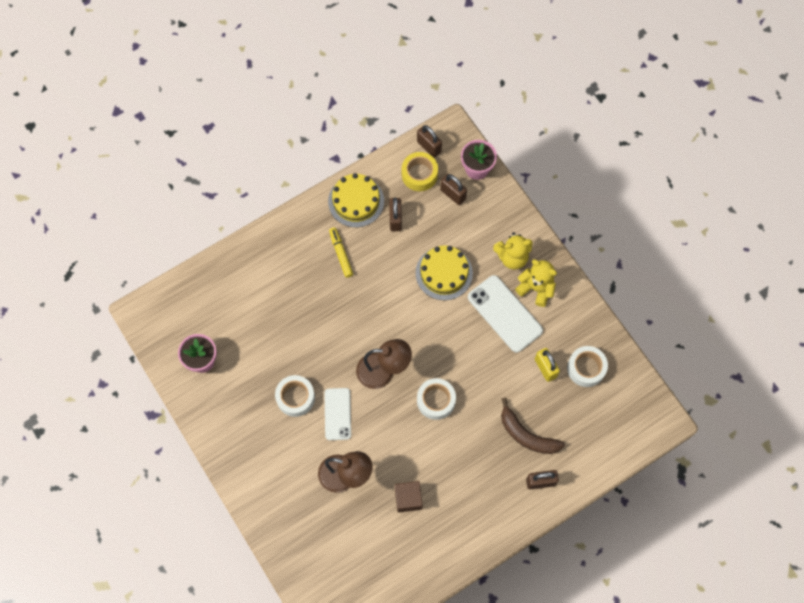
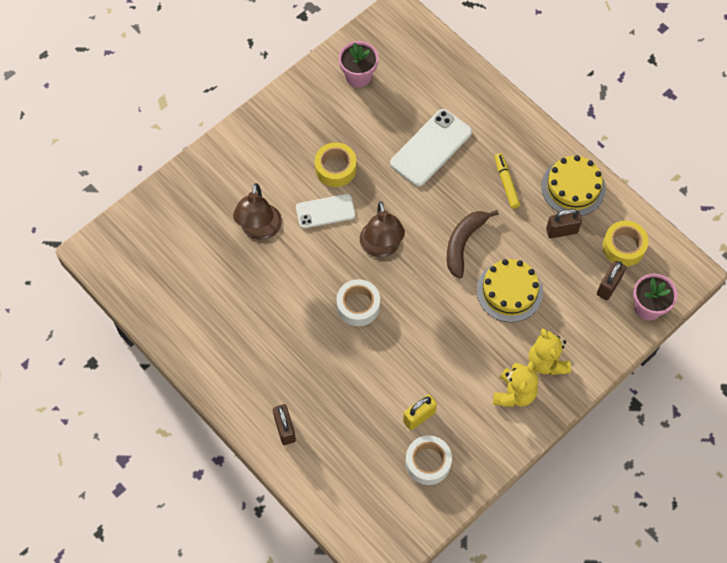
camera: 80 degrees right, 5 degrees down
(295, 397) = (335, 168): white tape -> yellow tape
(341, 254) = (506, 183): yellow marker -> yellow marker turned 75 degrees counterclockwise
(408, 498) = (245, 295): brown cube -> none
(429, 146) = (661, 251): brown padlock -> none
(505, 314) = (475, 363): white phone -> white phone (431, 148)
(526, 435) = (336, 407): brown banana -> brown banana (463, 243)

